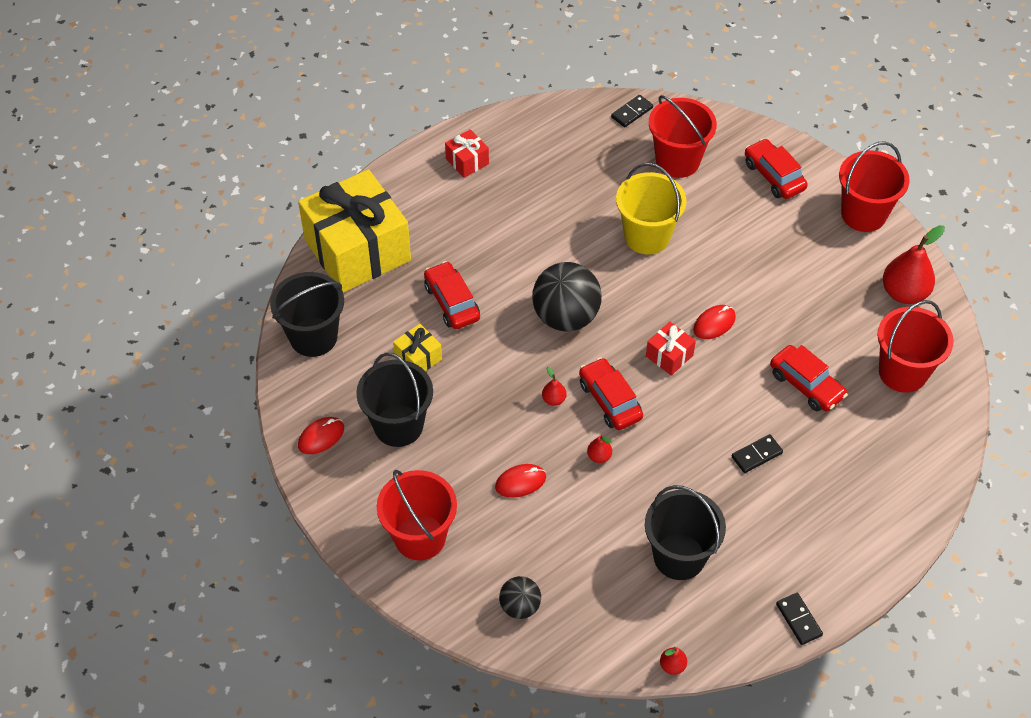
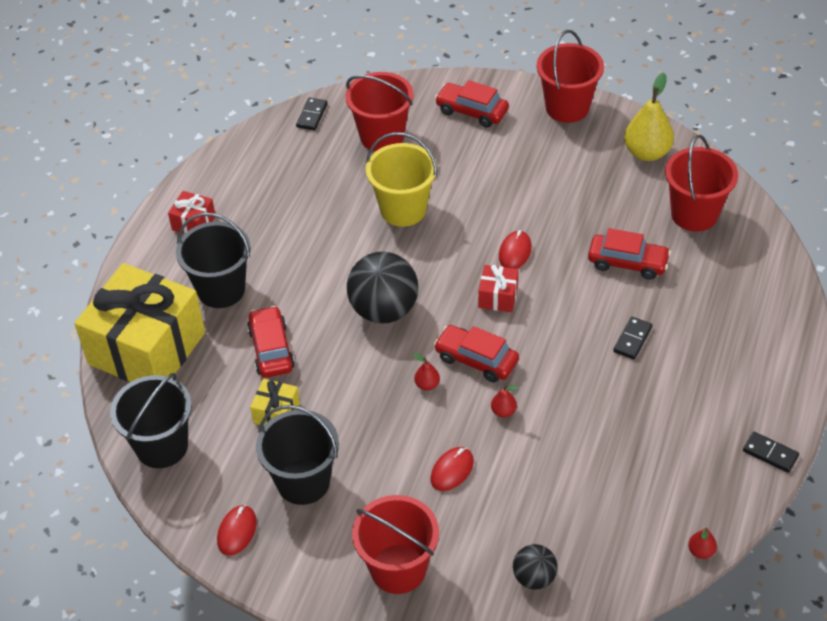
camera: 30 degrees left, 5 degrees down
(452, 302) = (271, 349): red car -> red car turned 45 degrees clockwise
(679, 556) = (635, 457): black bucket -> black bucket (221, 289)
(904, 293) = (647, 152): red pear -> yellow pear

